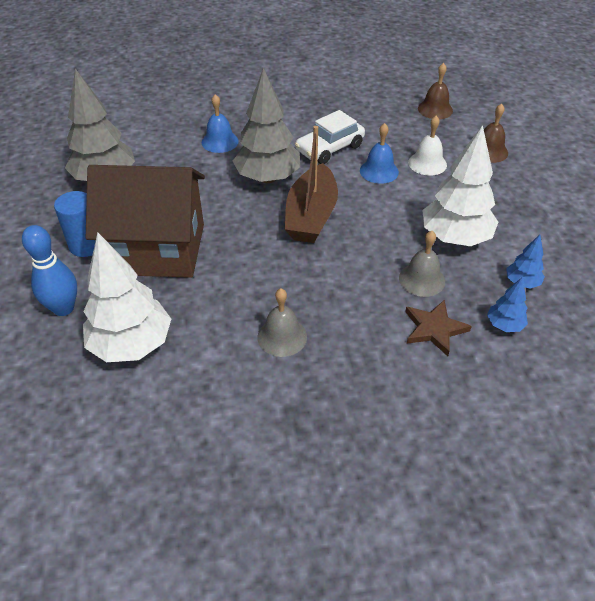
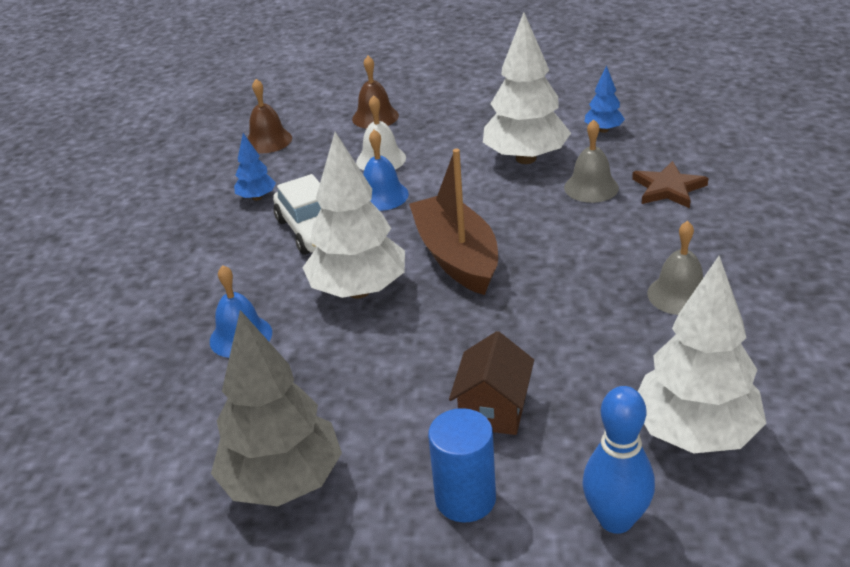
camera: 75 degrees left, 10 degrees down
(157, 249) = (493, 409): brown house -> brown house, size x0.46
(268, 178) = (358, 290): grey tree -> white tree
(311, 216) = (457, 257): brown boat -> brown boat turned 135 degrees counterclockwise
(504, 325) = (664, 148): blue tree -> blue tree (257, 197)

